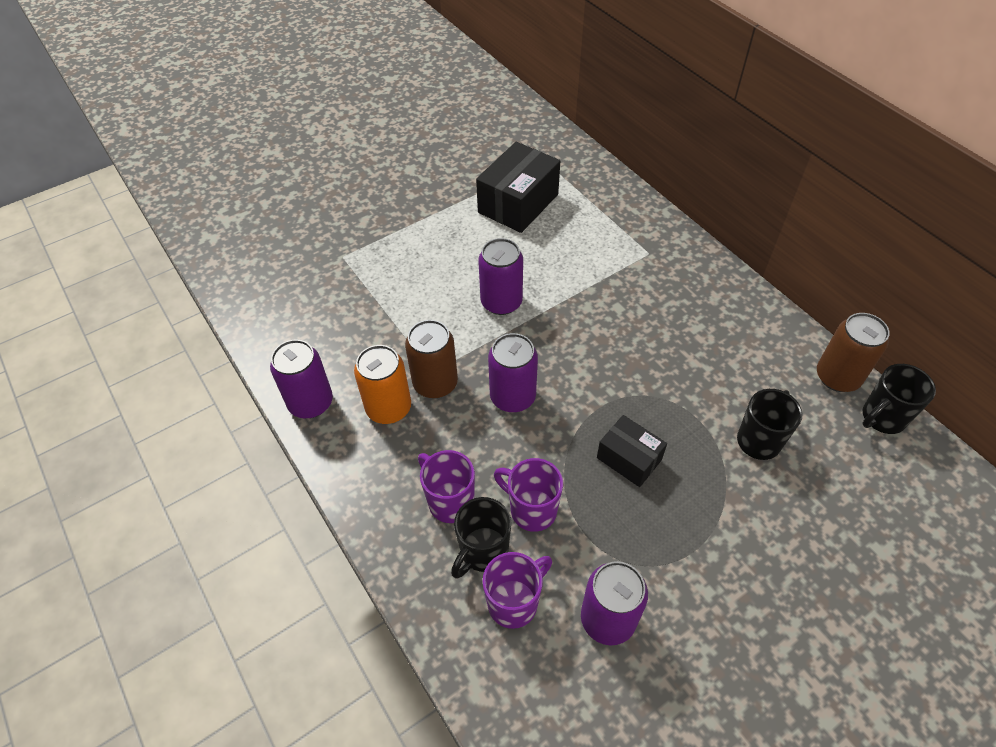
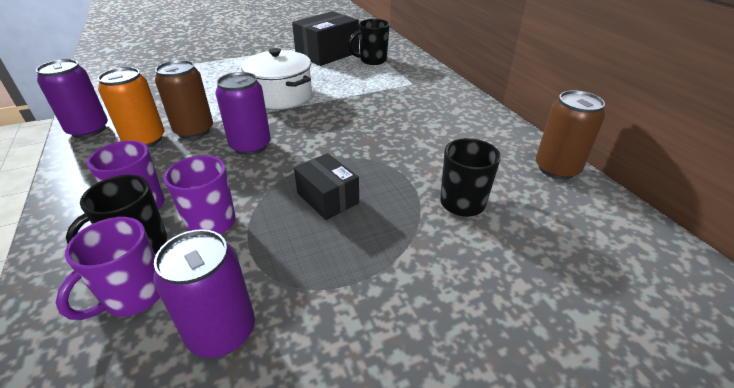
camera: 10 degrees right, 15 degrees down
(501, 302) = (281, 95): purple can -> white pot
(514, 602) = (133, 296): purple mug -> purple mug turned 150 degrees clockwise
(882, 418) = (599, 202): black mug -> black mug (372, 60)

